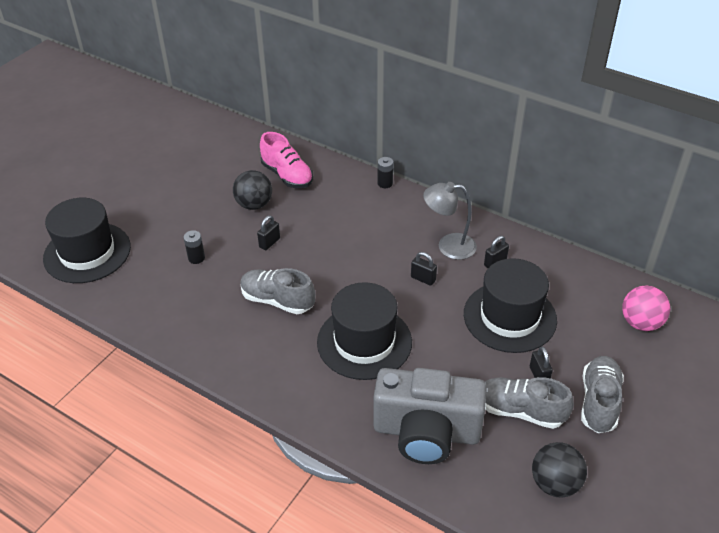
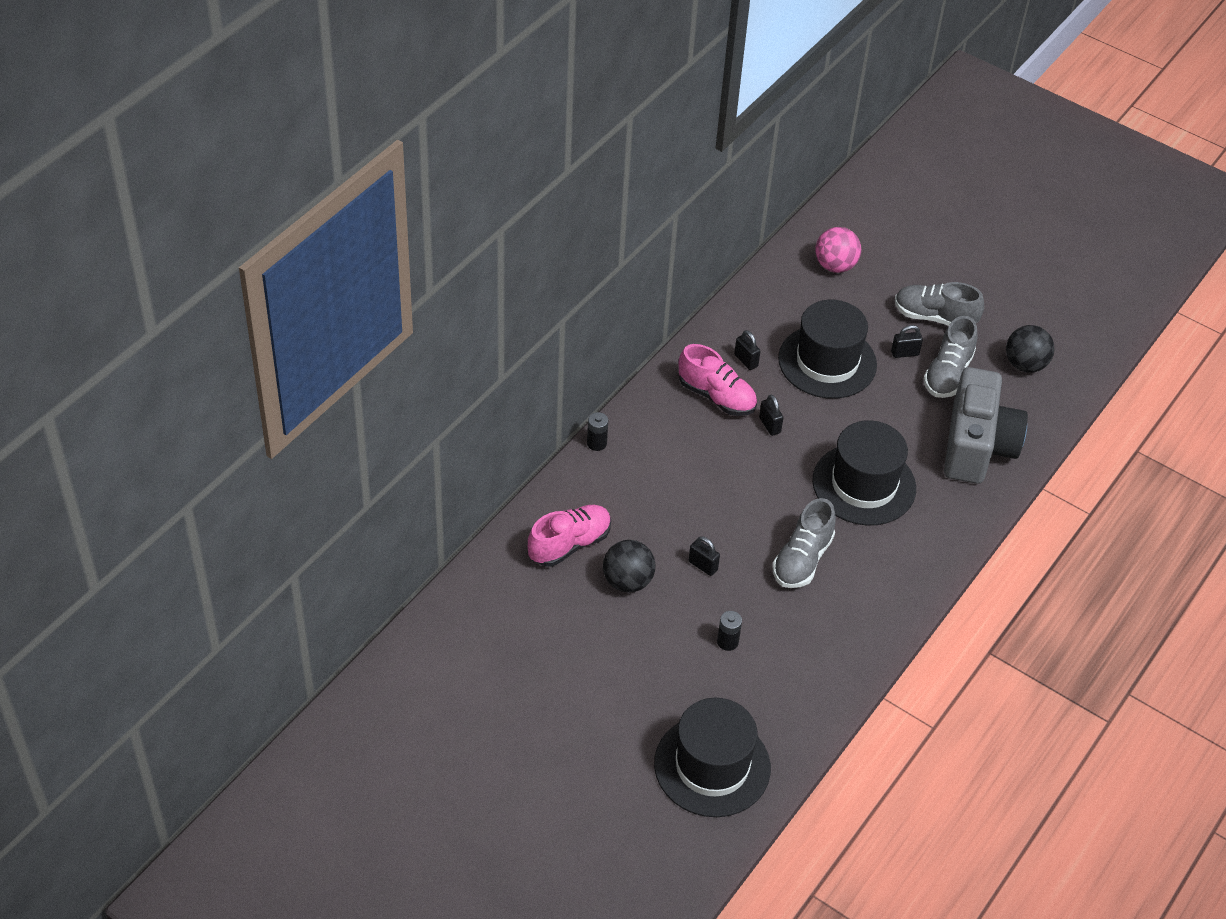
camera: 90 degrees left, 5 degrees up
(423, 279) = (769, 425): black padlock -> black padlock turned 60 degrees counterclockwise
(448, 246) = (717, 396): grey lamp -> pink shoe

